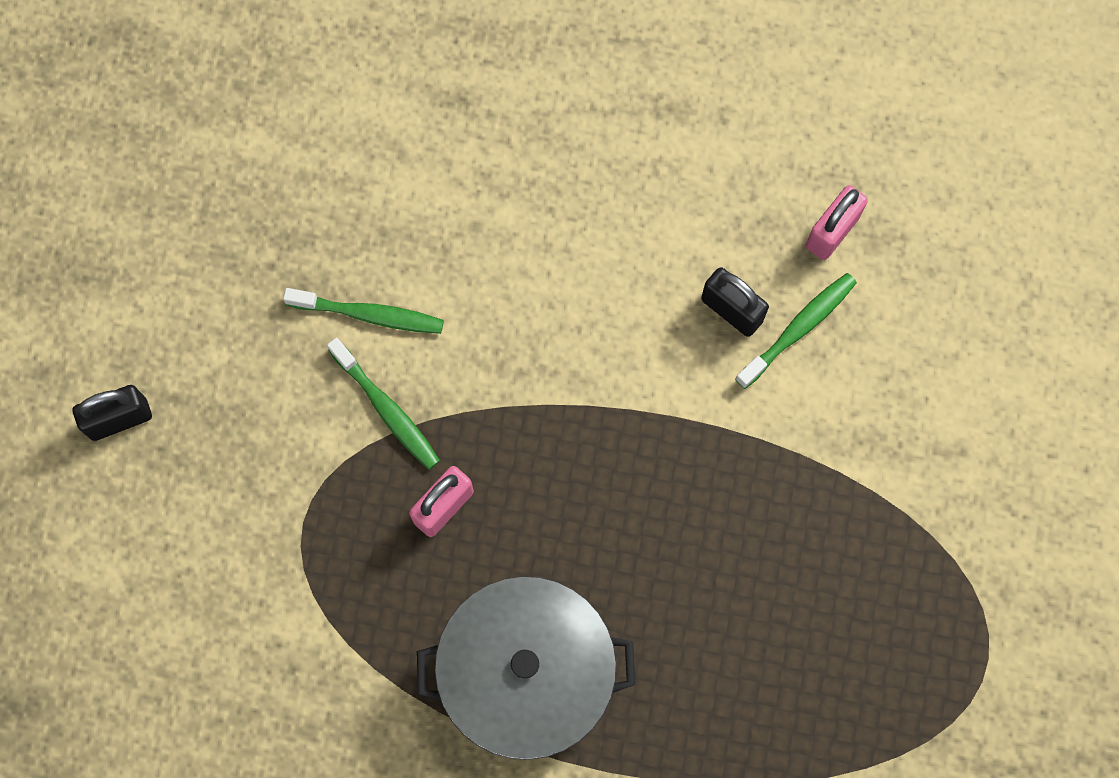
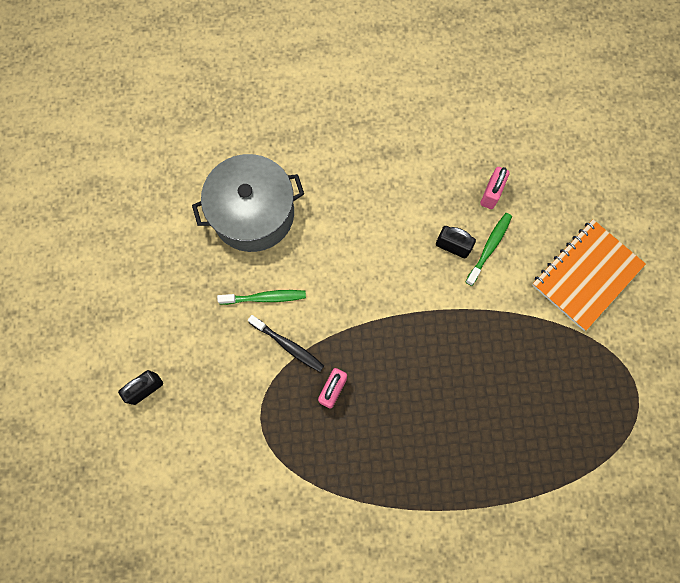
camera: 15 degrees left, 0 degrees up
(387, 409) = (288, 345): green toothbrush -> black toothbrush
(527, 674) = (402, 468): grey pot -> grey pot (253, 213)
(961, 425) = (586, 275): none -> orange notebook

